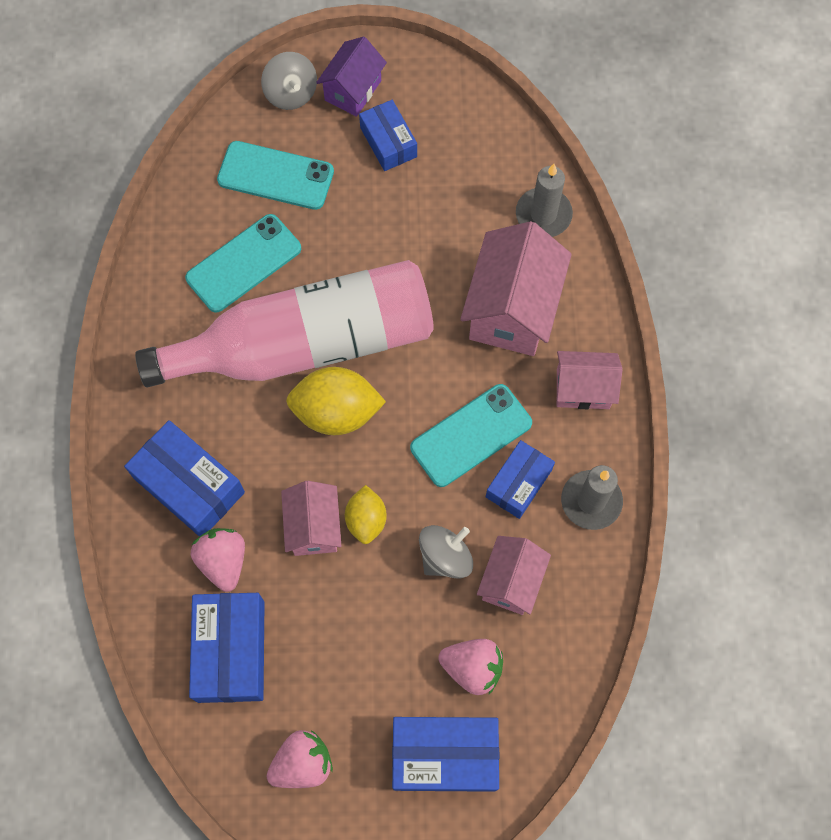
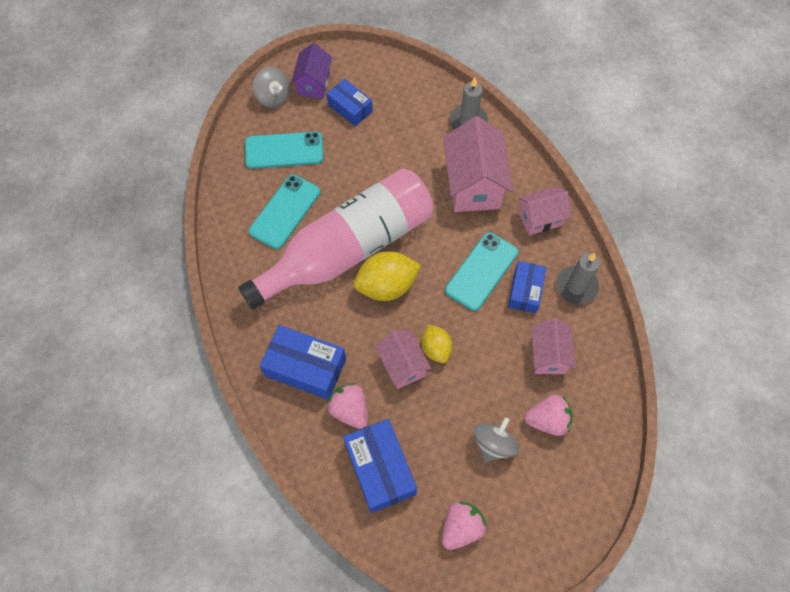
camera: 20 degrees left, 5 degrees down
(444, 755) = (554, 485): blue box -> none
(445, 557) = (498, 354): grey spinning top -> grey spinning top (493, 444)

